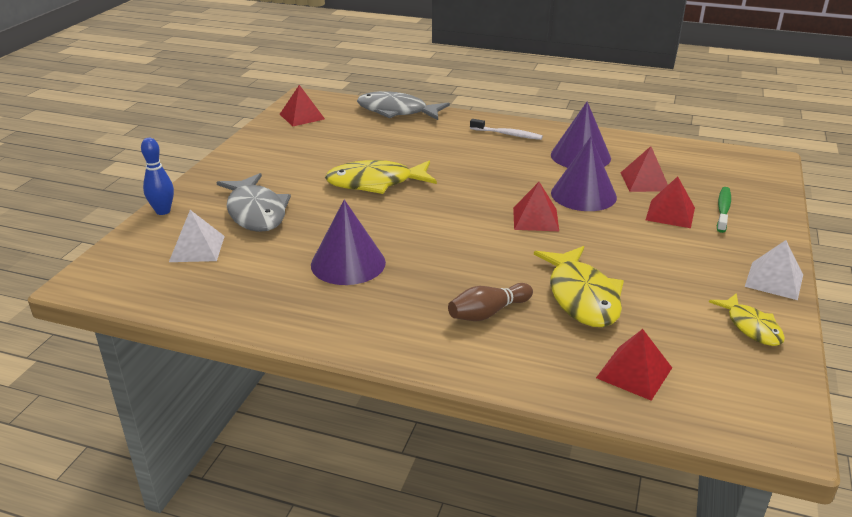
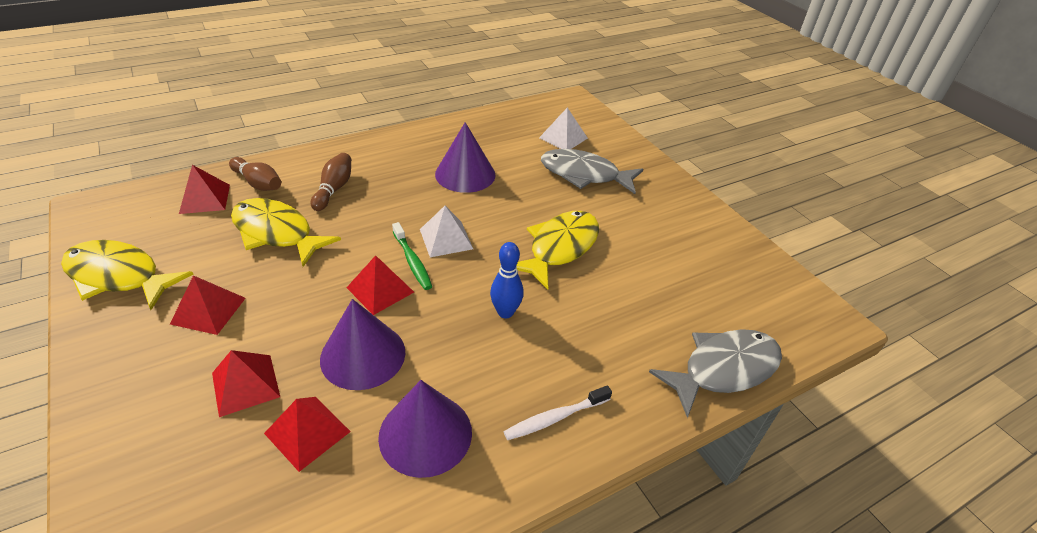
camera: 130 degrees right, 10 degrees up
(163, 211) = (633, 146): blue bowling pin -> blue bowling pin (505, 312)
(302, 116) = (770, 289): red pyramid -> red pyramid (208, 310)
(561, 362) = (258, 183): none -> brown bowling pin
(723, 210) = (178, 436): green toothbrush -> green toothbrush (412, 261)
(751, 327) = (119, 276): yellow fish -> yellow fish, size x1.70
(774, 280) = (98, 343): white pyramid -> white pyramid (446, 239)

